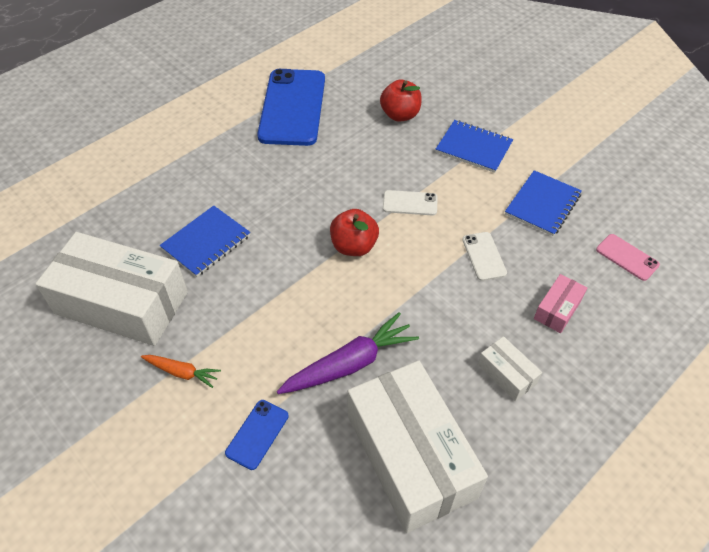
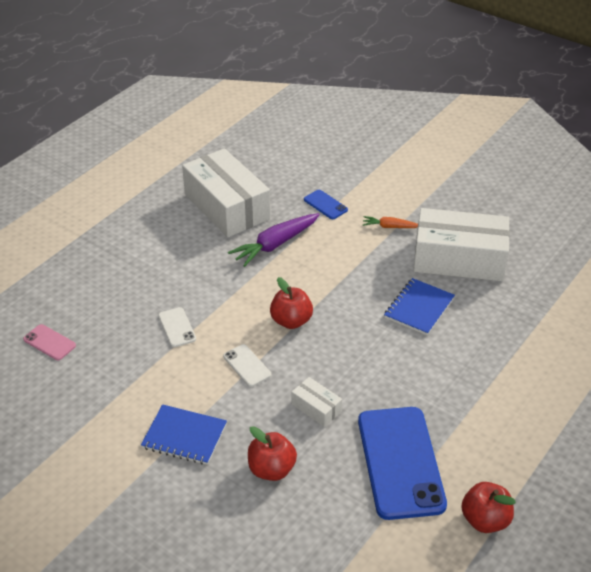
camera: 170 degrees right, 10 degrees down
(247, 66) = (485, 520): none -> red apple
(257, 434) = (325, 205): blue phone -> blue phone turned 60 degrees counterclockwise
(410, 203) = (247, 365): white phone -> white phone turned 60 degrees clockwise
(507, 374) = (163, 252): white box -> white box (316, 408)
(542, 204) = (117, 381): blue notebook -> none
(557, 309) = (119, 296): pink box -> none

